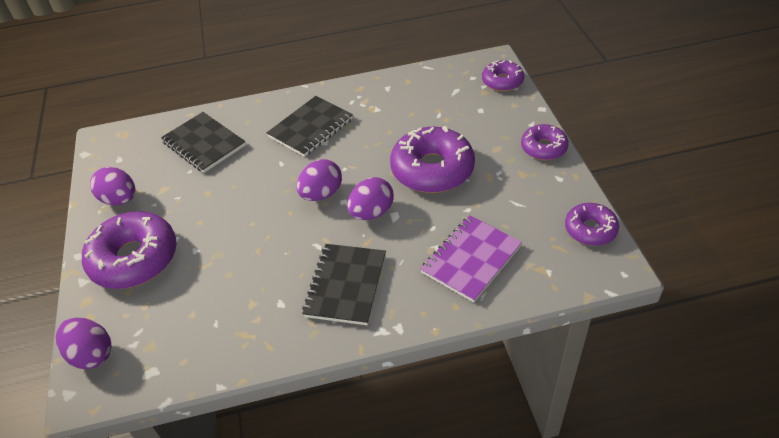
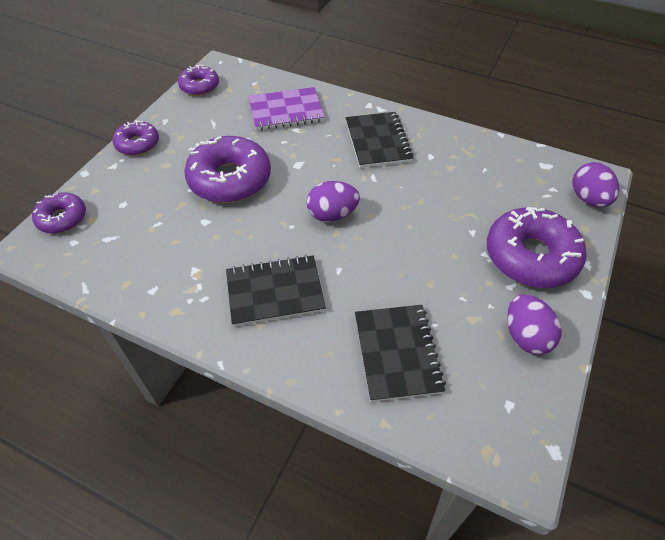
camera: 145 degrees left, 5 degrees up
(345, 285) = (378, 141): black notebook -> black notebook turned 60 degrees counterclockwise
(371, 212) = (311, 176): purple egg -> none

